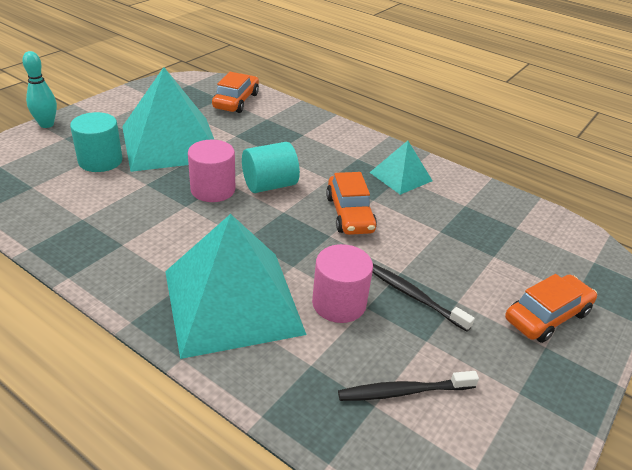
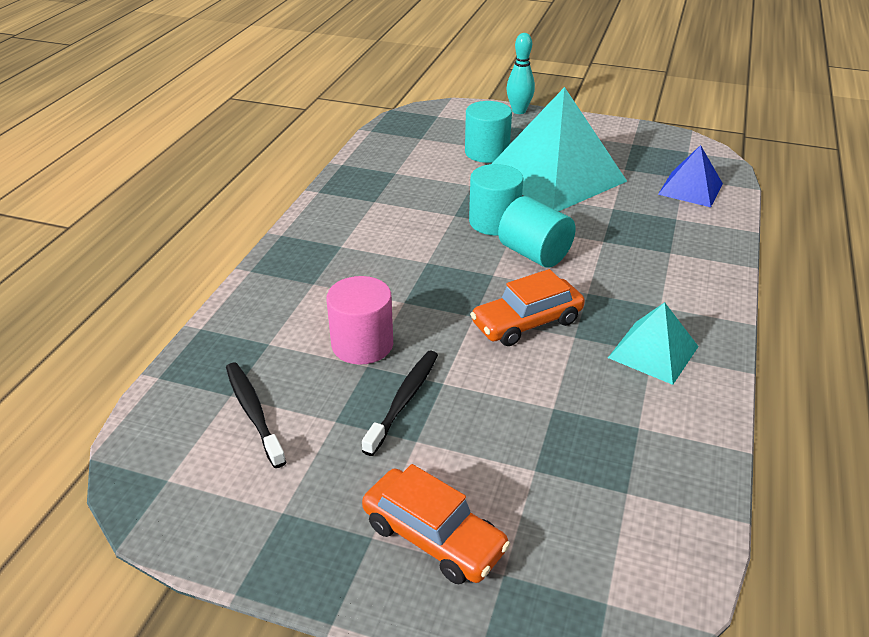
camera: 75 degrees right, 0 degrees up
(213, 189) = (494, 222): pink cylinder -> turquoise cylinder
(232, 301) = (331, 278): turquoise pyramid -> none
(236, 101) = (690, 188): orange car -> blue pyramid

